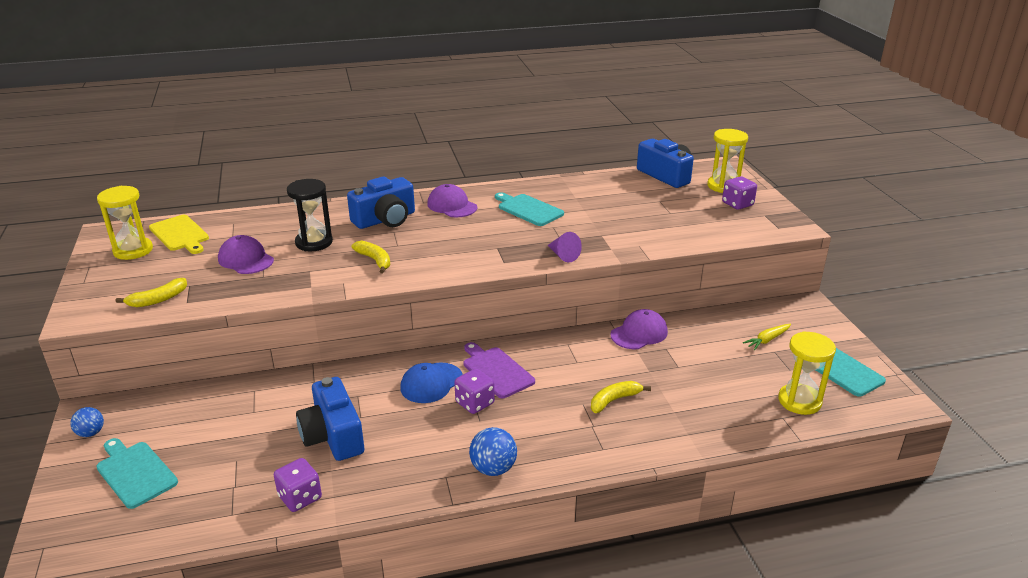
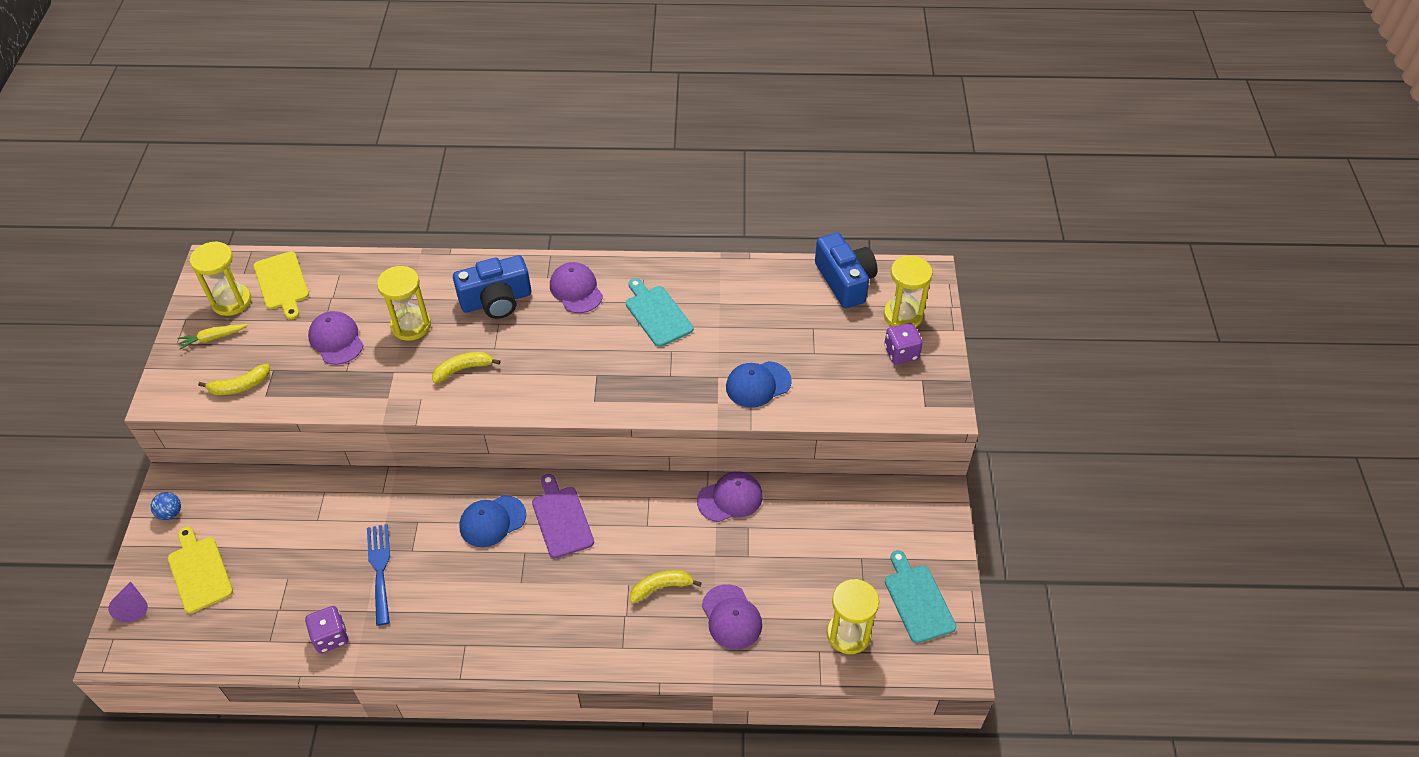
camera: 15 degrees right, 20 degrees up
(135, 472) = (199, 571): turquoise cutting board -> yellow cutting board
(314, 242) = (411, 325): black hourglass -> yellow hourglass
(333, 436) = (380, 569): blue camera -> blue fork
(375, 260) = (463, 369): yellow banana -> yellow banana turned 90 degrees counterclockwise
(475, 403) = (524, 558): purple dice -> none
(493, 468) = (511, 646): blue ball -> none
(563, 255) = (661, 403): purple cone -> purple cone (133, 606)
(637, 234) = (758, 384): none -> blue cap
(690, 409) = (731, 617): none -> purple cap
(767, 340) = (863, 540): yellow carrot -> yellow carrot (213, 338)

